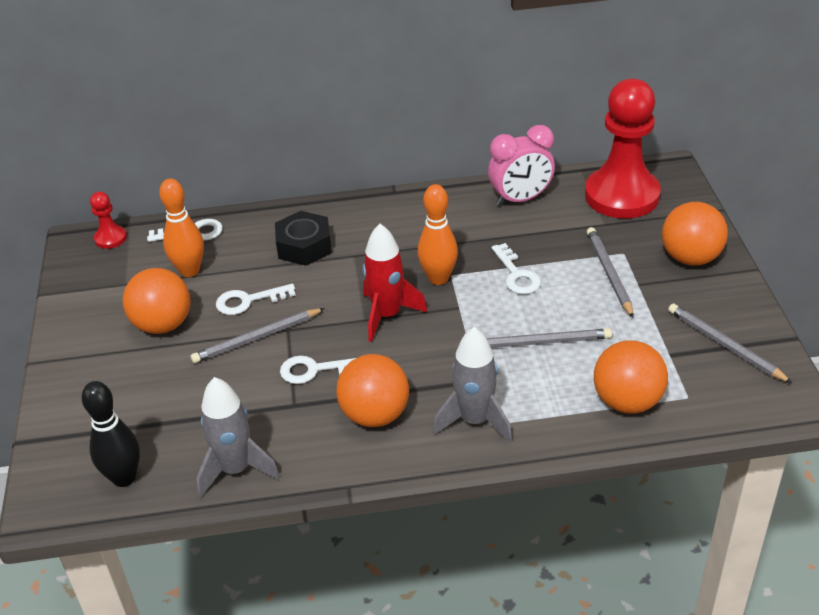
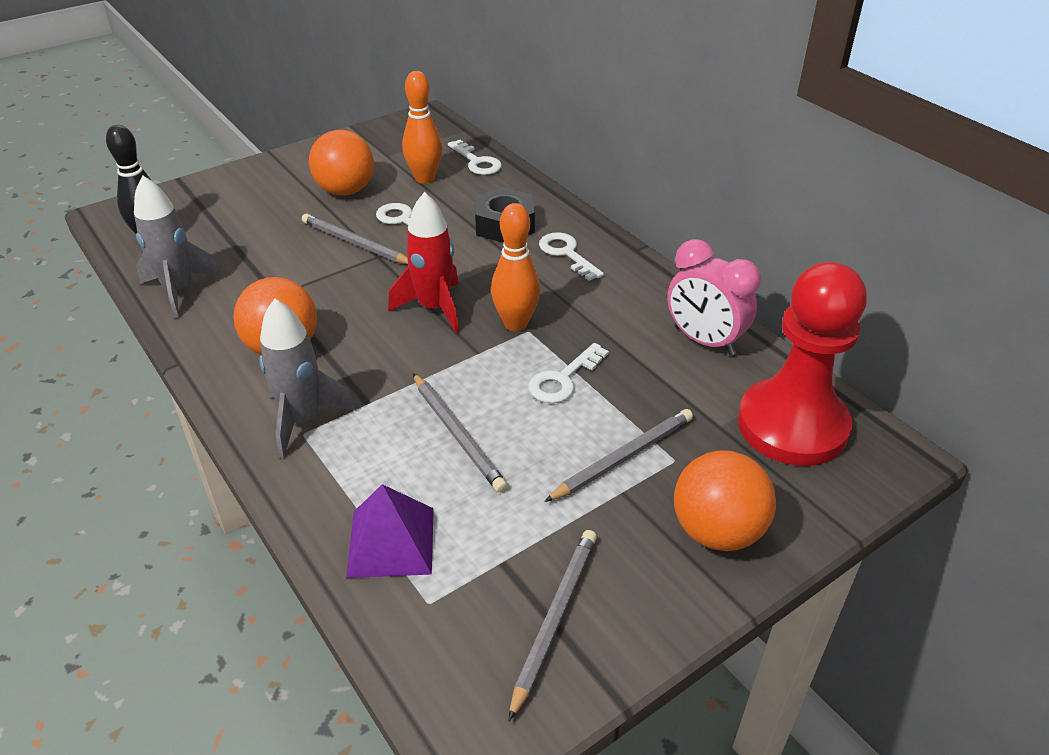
camera: 60 degrees right, 0 degrees up
(110, 238) = (440, 128): red pawn -> none
(315, 370) = (329, 290): white key -> white key (566, 254)
(627, 401) = (391, 542): orange ball -> purple pyramid

